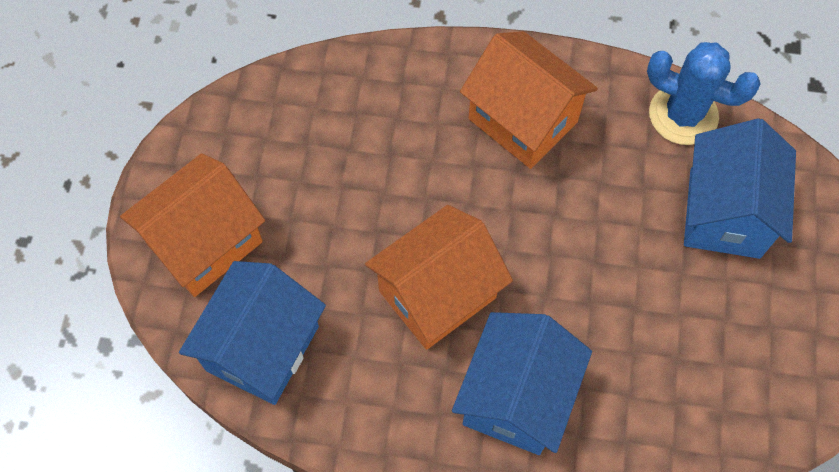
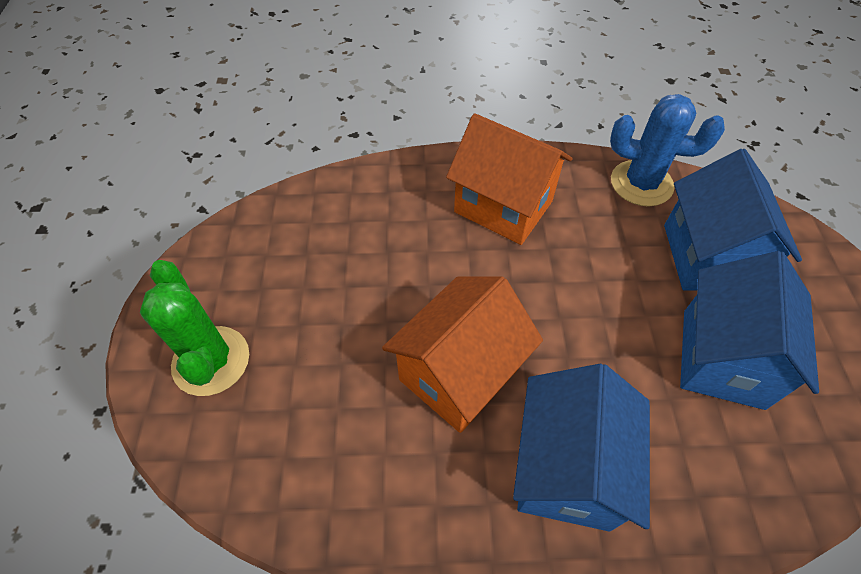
camera: 10 degrees left, 10 degrees down
(205, 243) = (211, 361): orange house -> green cactus
(262, 348) = (282, 462): blue house -> blue house (722, 358)

